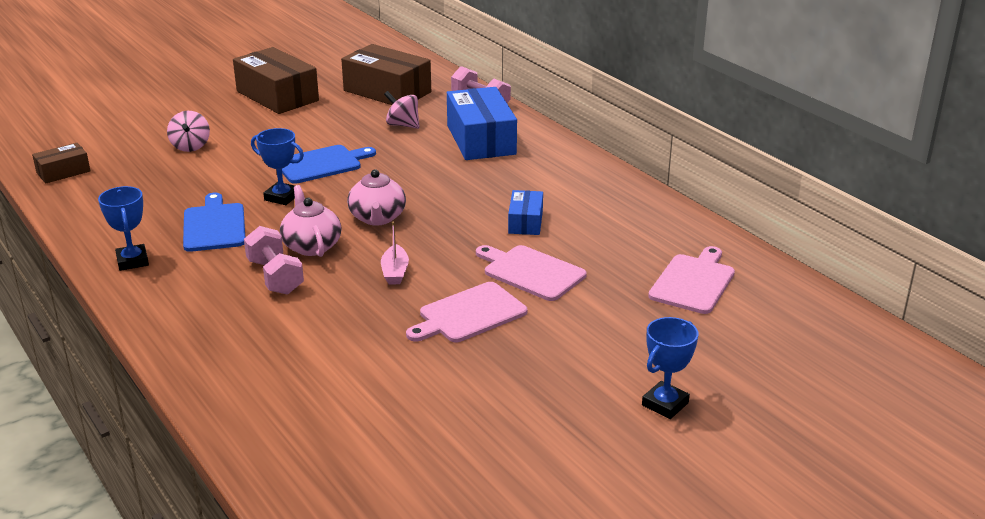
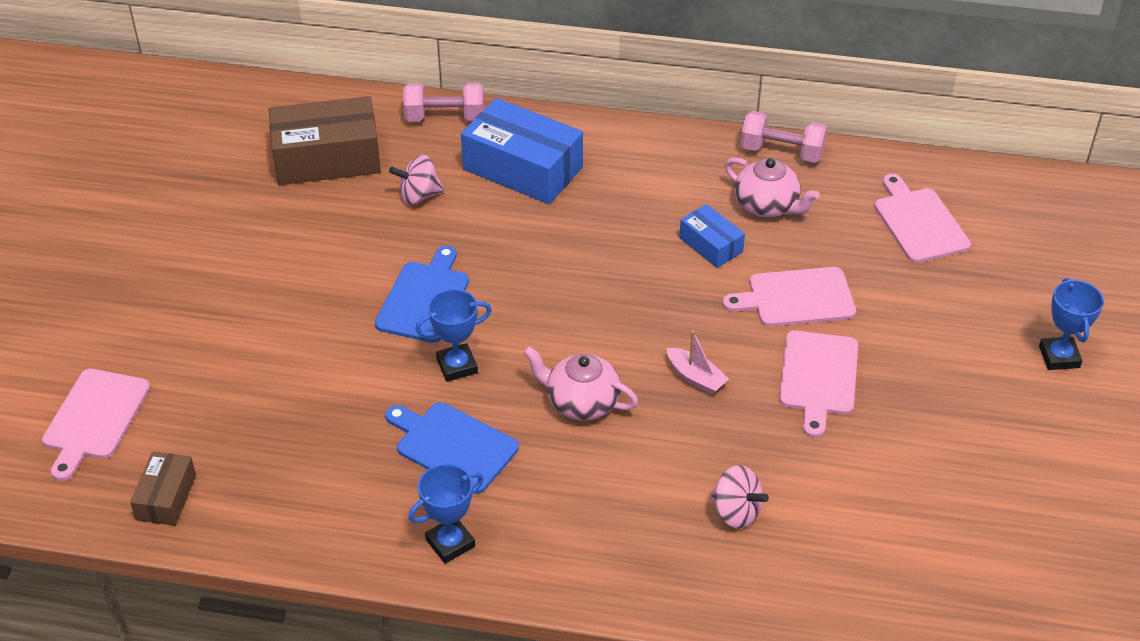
camera: 45 degrees left, 15 degrees up
(96, 130) = (94, 418): none -> pink cutting board
(132, 261) = (450, 543): blue trophy -> blue trophy turned 60 degrees counterclockwise
(190, 146) = (247, 367): pink spinning top -> pink spinning top (736, 512)
(275, 277) = (608, 459): pink dumbbell -> pink dumbbell (781, 152)
(277, 96) = (218, 237): brown box -> none
(377, 218) = (584, 328): pink teapot -> pink teapot (767, 206)

